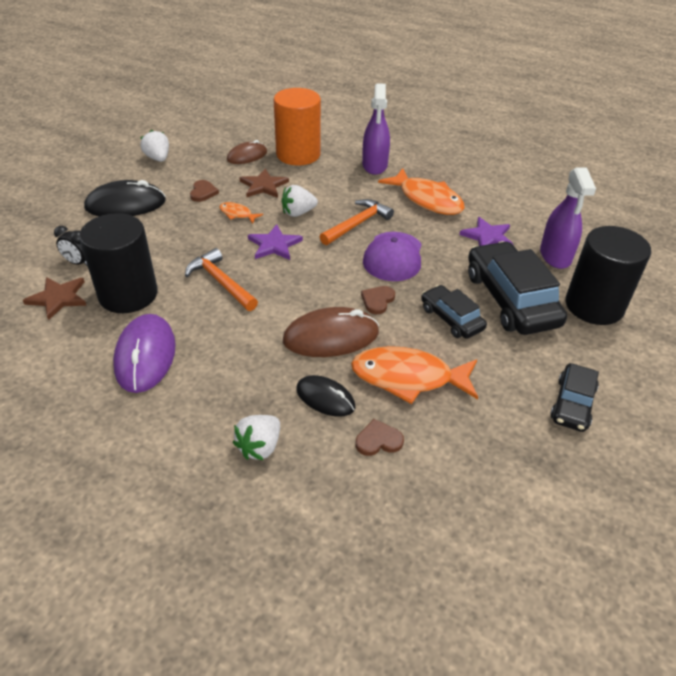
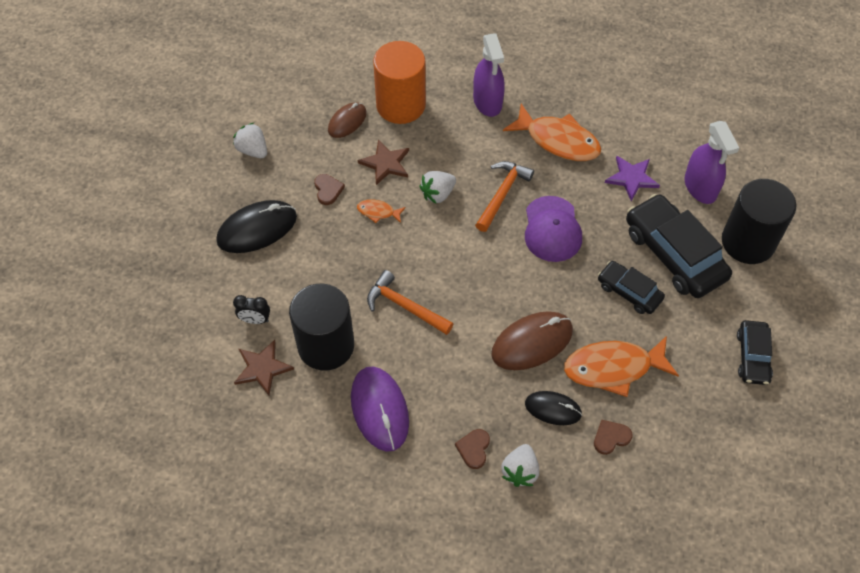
camera: 15 degrees left, 15 degrees up
(274, 245) = (433, 244): purple star -> none
(377, 300) = (557, 289): brown heart -> brown heart (474, 449)

